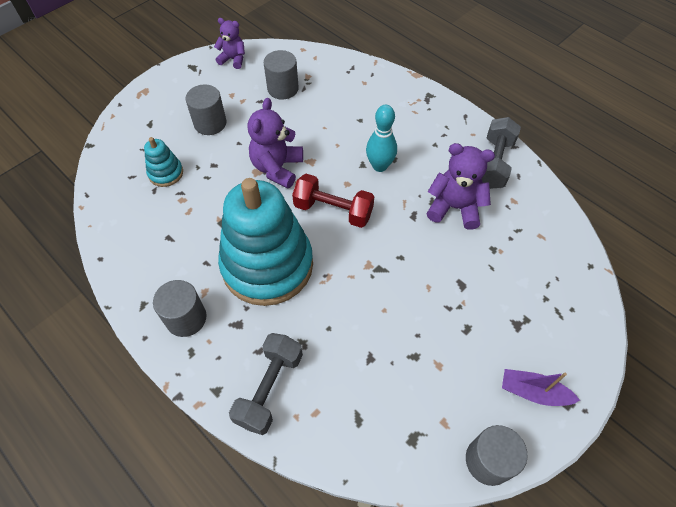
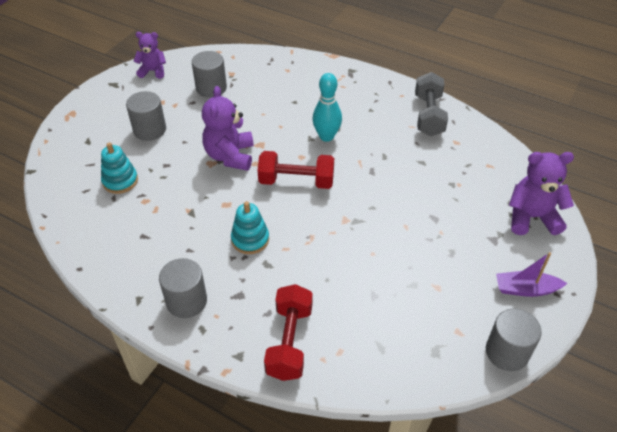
camera: 15 degrees left, 10 degrees down
(267, 265) = (250, 239): turquoise stacking toy -> turquoise stacking toy, size x0.42
(269, 388) = (289, 342): grey dumbbell -> red dumbbell
(454, 208) = (406, 158): purple teddy bear -> purple teddy bear (532, 217)

